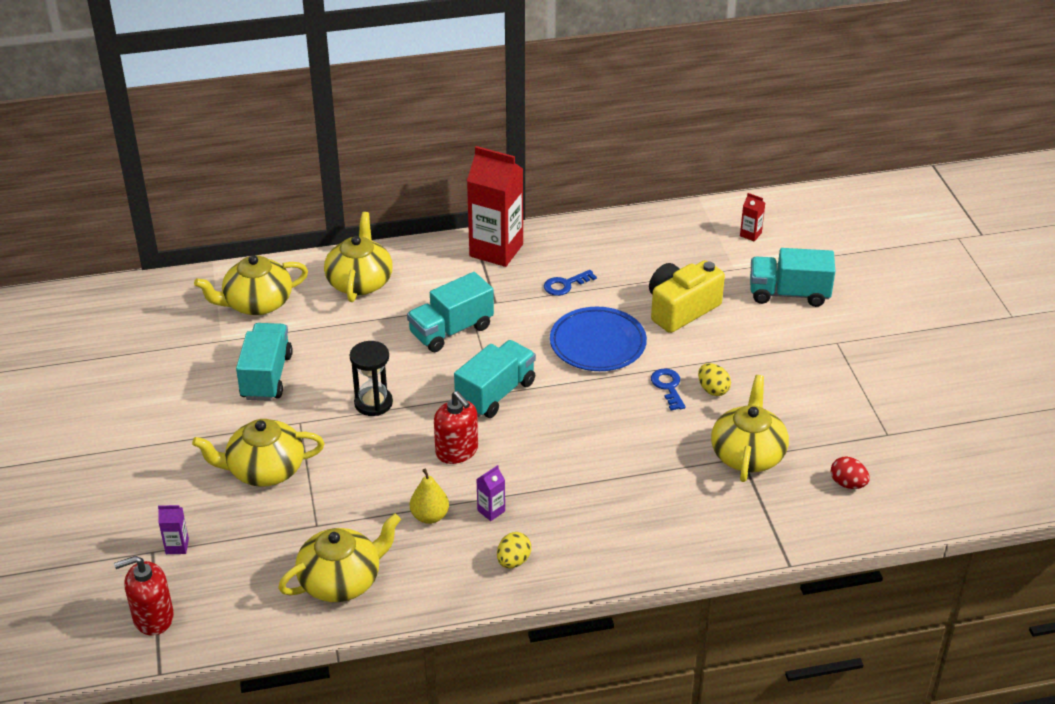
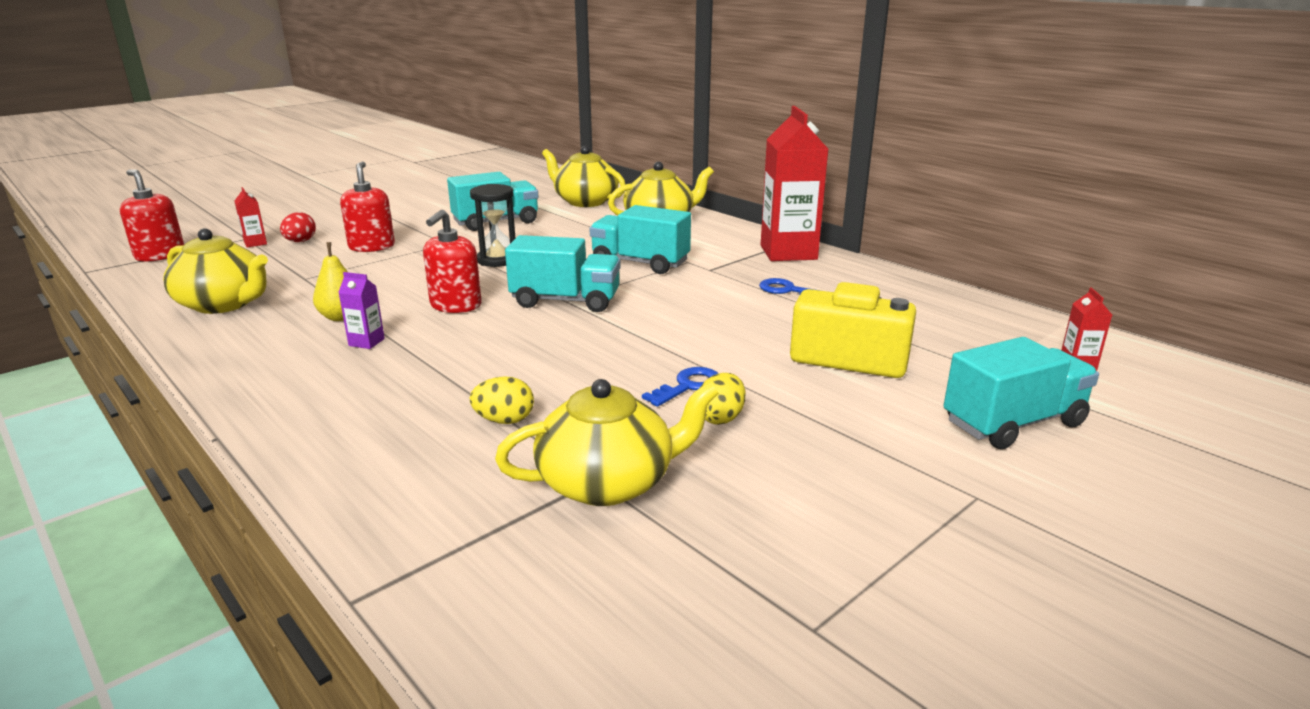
camera: 60 degrees right, 15 degrees down
(177, 546) = (255, 243): purple carton -> red carton
(264, 470) = (372, 246): yellow teapot -> red soap dispenser
(513, 561) = (281, 373): yellow egg -> yellow egg (504, 420)
(598, 344) = (713, 328): blue plate -> none
(788, 294) = (1013, 423): turquoise truck -> turquoise truck turned 90 degrees clockwise
(847, 484) = (622, 614): red egg -> red egg (300, 241)

